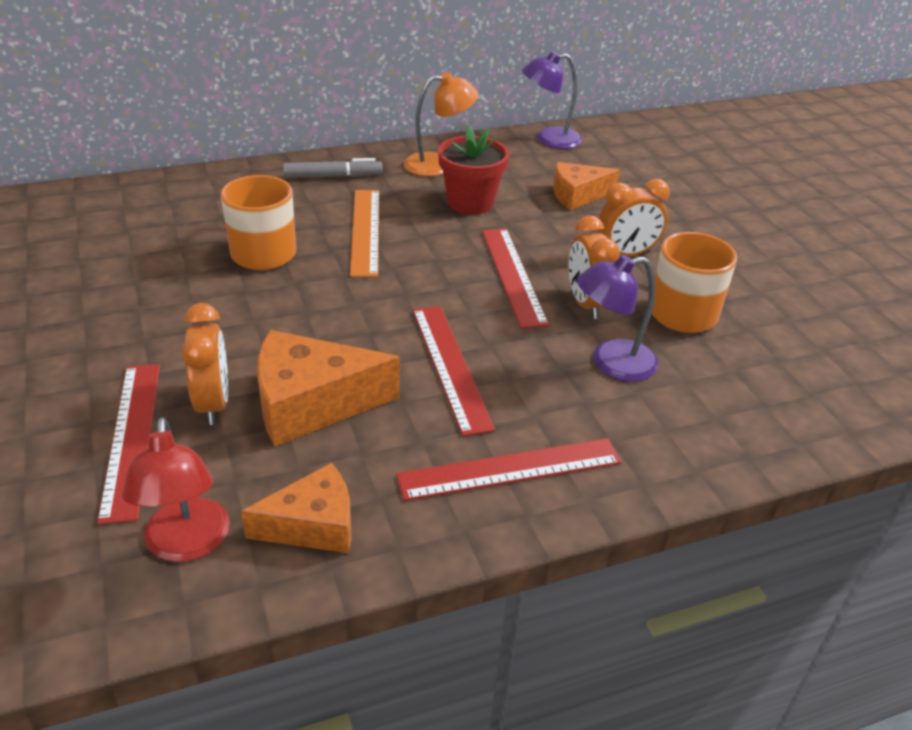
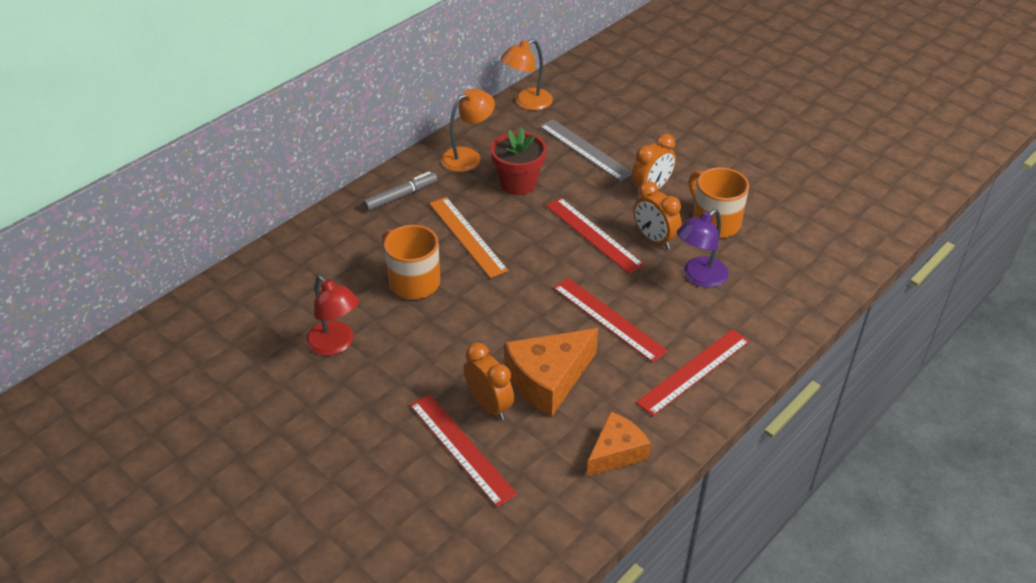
camera: 25 degrees left, 5 degrees up
(187, 544) = (558, 494): red lamp -> red lamp (335, 344)
(549, 139) = (527, 103): purple lamp -> orange lamp
(577, 195) = (585, 149): orange cheese -> grey ruler

